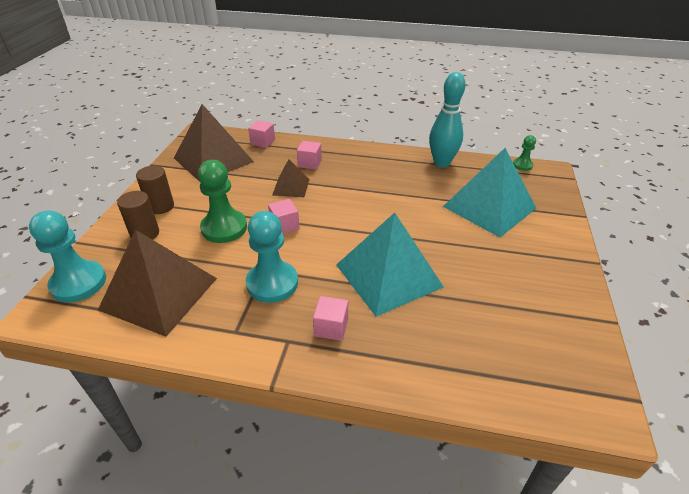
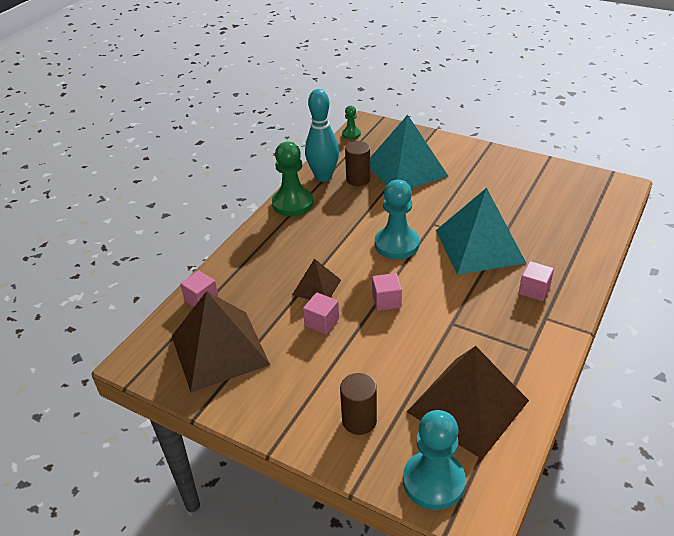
camera: 70 degrees left, 0 degrees up
(160, 206) = (307, 405): brown cylinder -> brown cylinder (358, 179)
(224, 228) = (373, 348): green pawn -> green pawn (292, 203)
(272, 283) = (472, 319): turquoise pawn -> turquoise pawn (396, 244)
(309, 163) = (275, 266): pink cube -> pink cube (322, 322)

